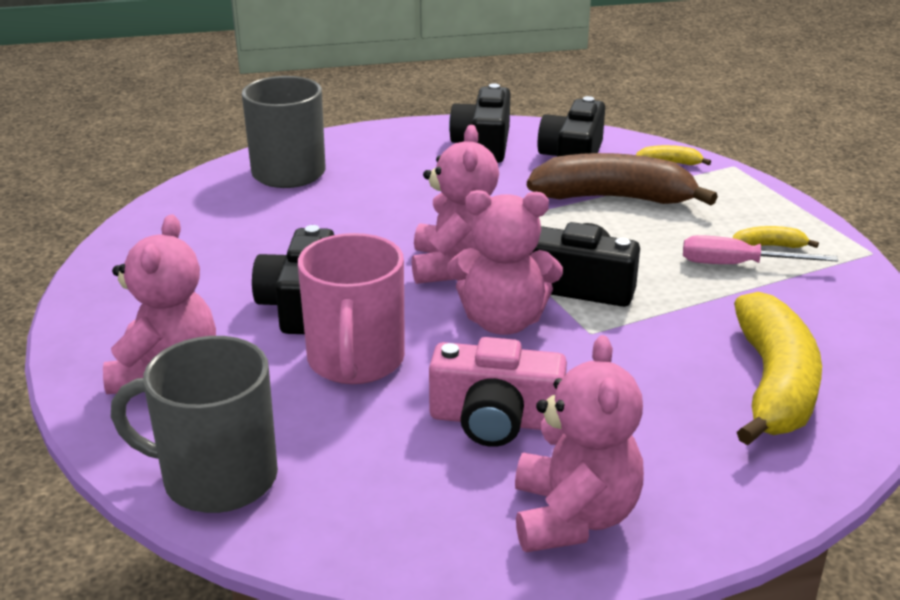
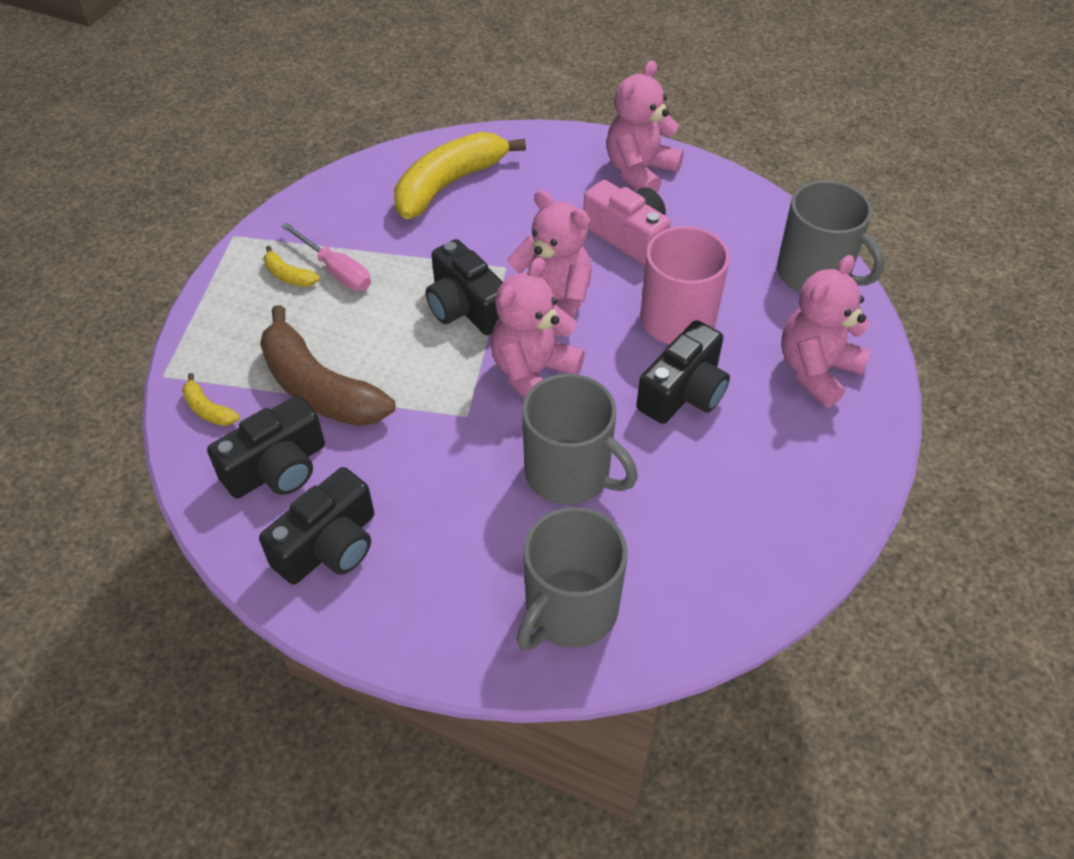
camera: 145 degrees left, 20 degrees up
(355, 224) = (569, 473): none -> grey mug

